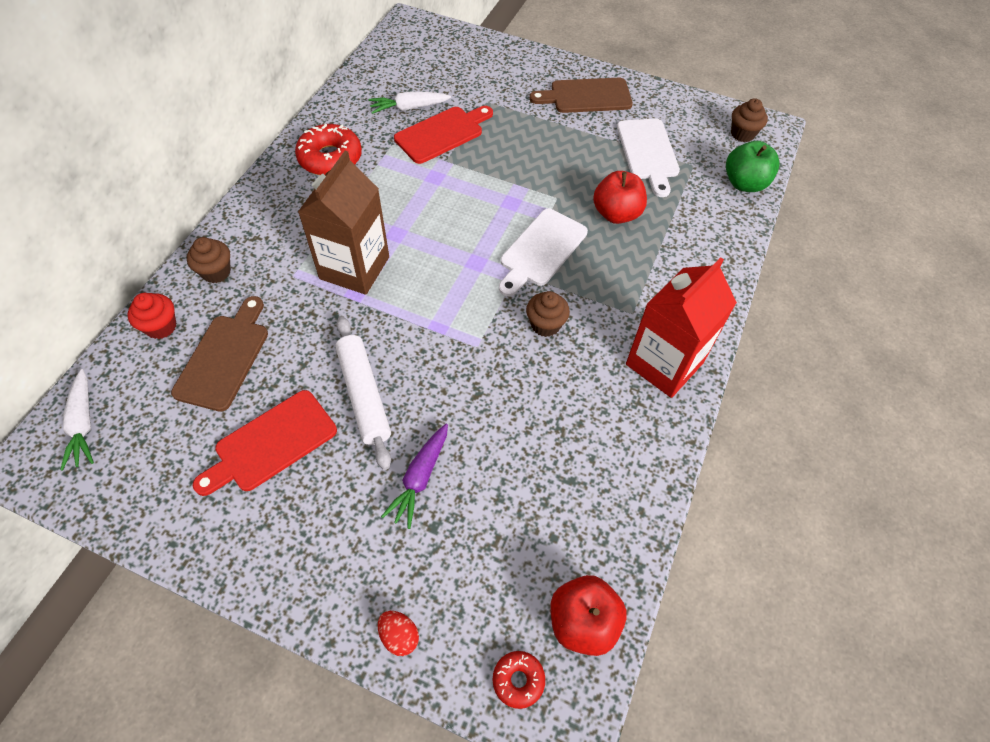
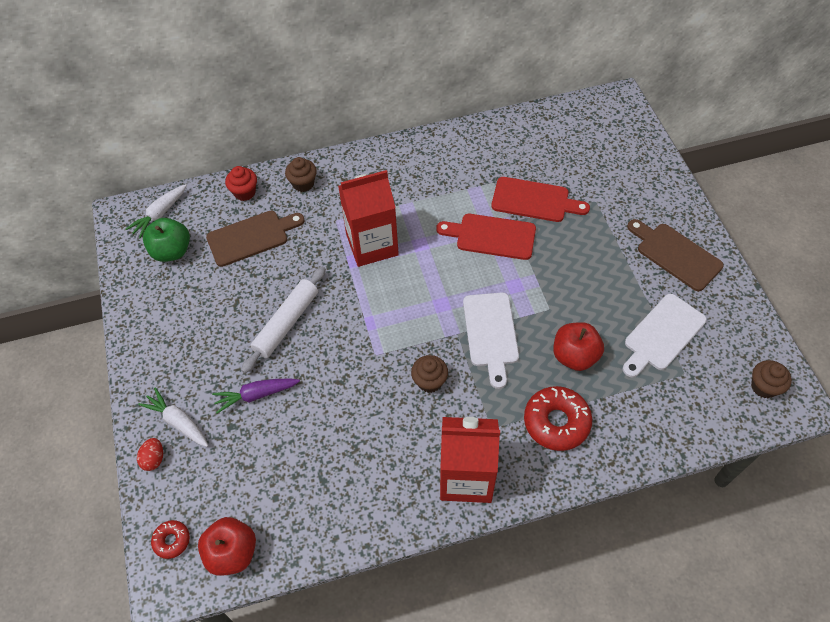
camera: 55 degrees right, 0 degrees up
(271, 443) = (217, 304): red cutting board -> red cutting board (491, 236)
(330, 158) = (445, 162): red donut -> red donut (556, 422)
(354, 268) = (372, 245): brown carton -> red carton
(409, 108) = (536, 165): white carrot -> white carrot (178, 422)
(541, 250) = (490, 333): white cutting board -> white cutting board turned 90 degrees counterclockwise
(744, 183) = (706, 423): green apple -> green apple (172, 251)

